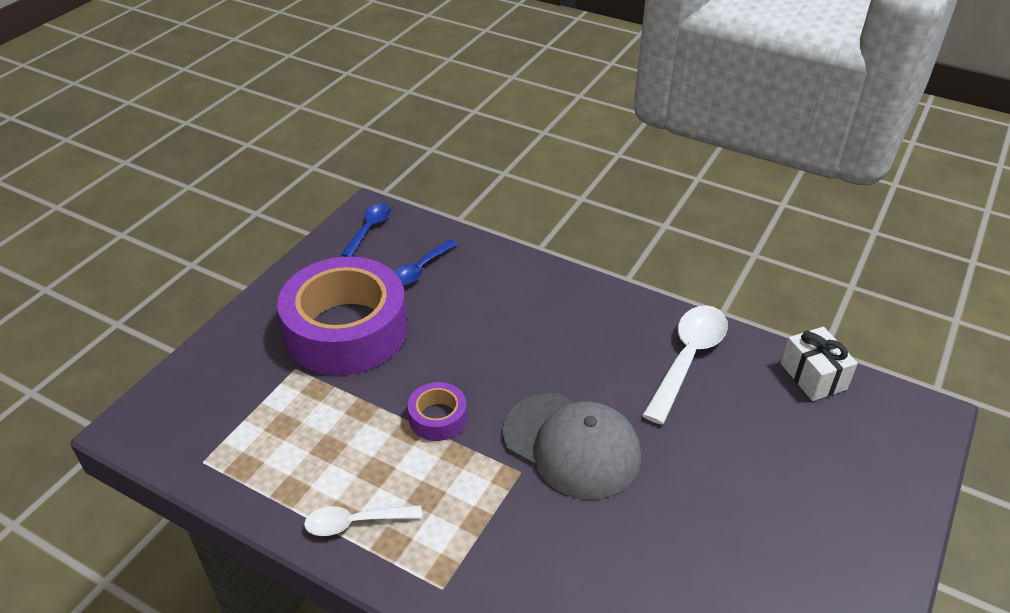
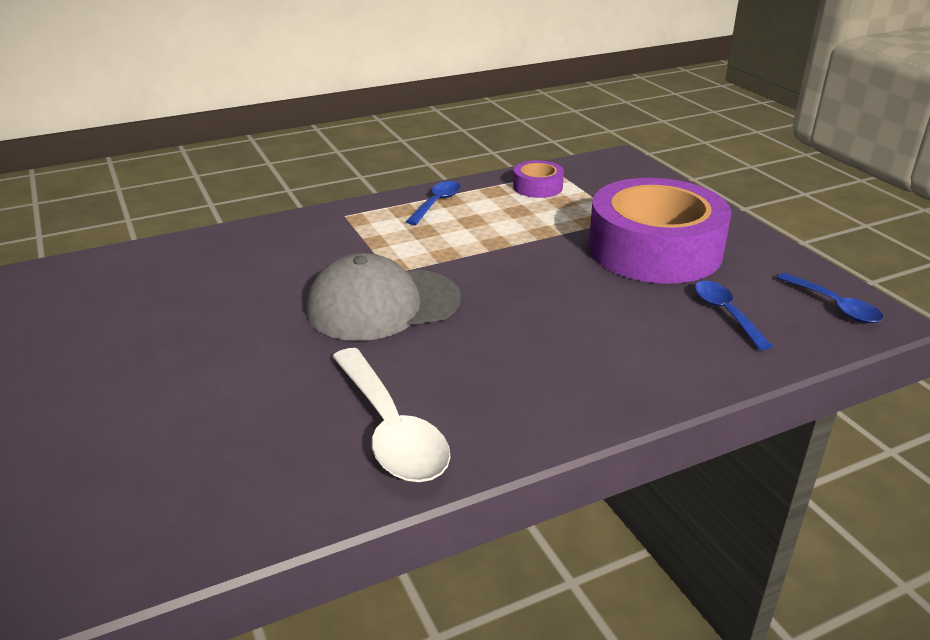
camera: 125 degrees right, 10 degrees down
(355, 522) = (436, 203): white spoon -> blue spoon
(438, 418) = (494, 257): purple tape -> purple tape (537, 187)
(813, 376) = (235, 521): white gift -> none

